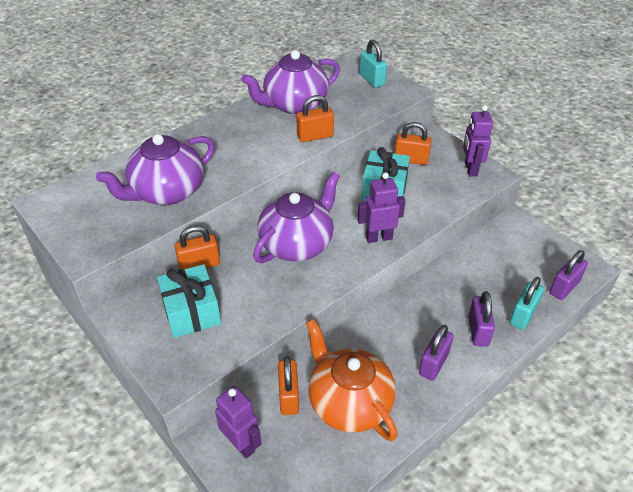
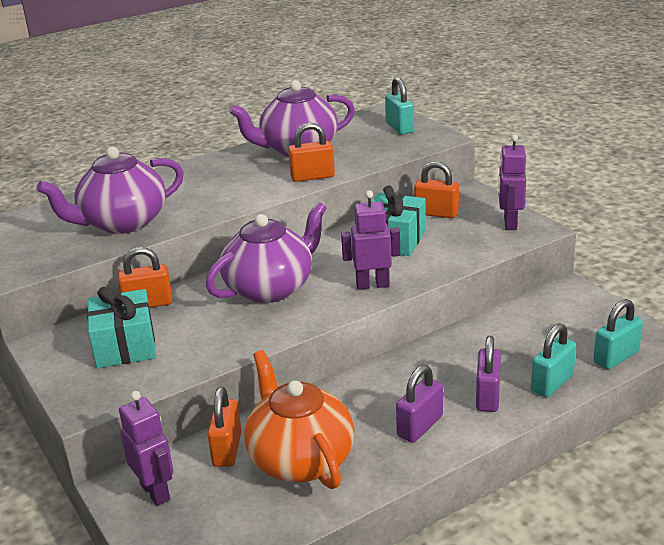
camera: 10 degrees right, 15 degrees down
(564, 287) = (616, 357): purple padlock -> turquoise padlock

